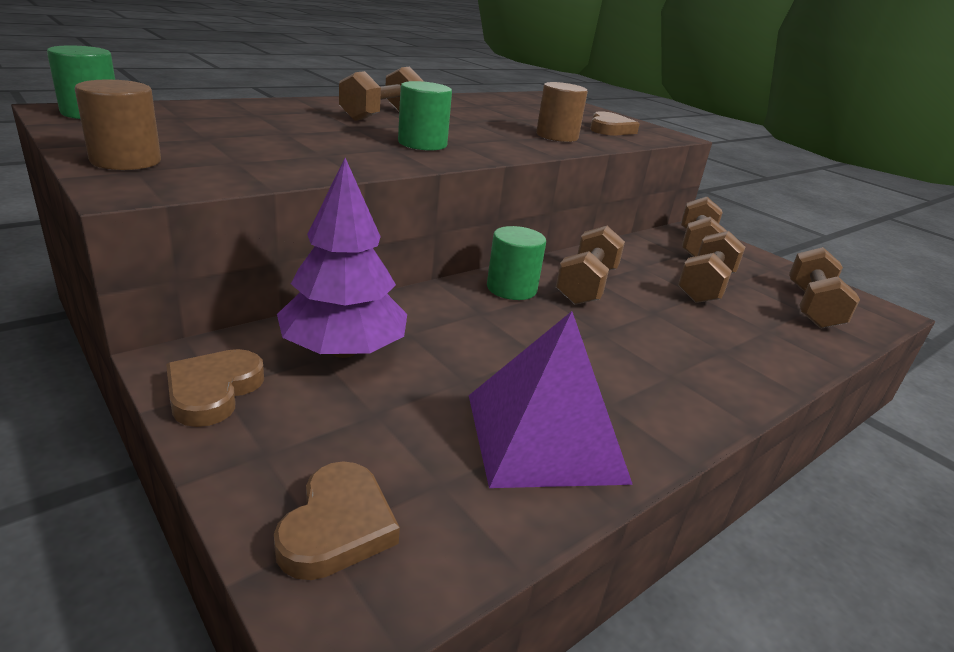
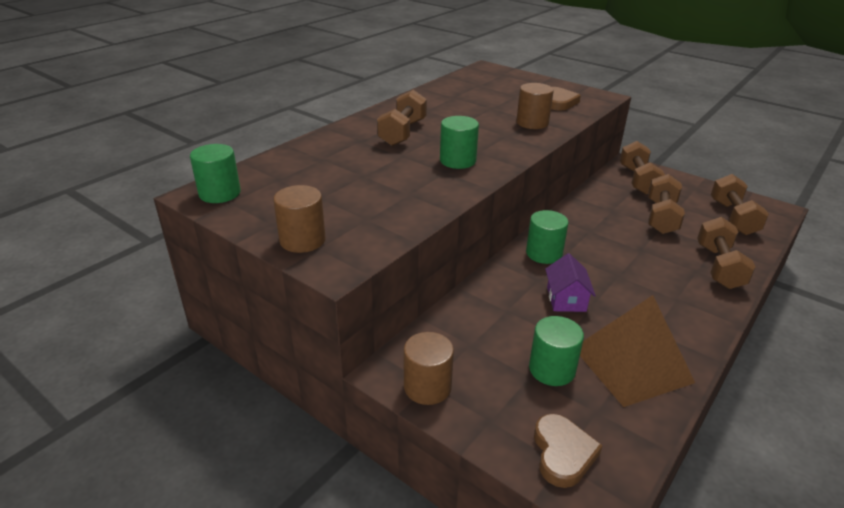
camera: 10 degrees left, 5 degrees up
(213, 391) = (427, 387): brown heart -> brown cylinder
(343, 350) = (478, 335): purple tree -> none
(414, 413) = (552, 369): none -> green cylinder
(503, 340) = (566, 299): none -> purple house
(544, 436) = (632, 364): purple pyramid -> brown pyramid
(586, 285) = (588, 237): brown dumbbell -> brown dumbbell (719, 267)

